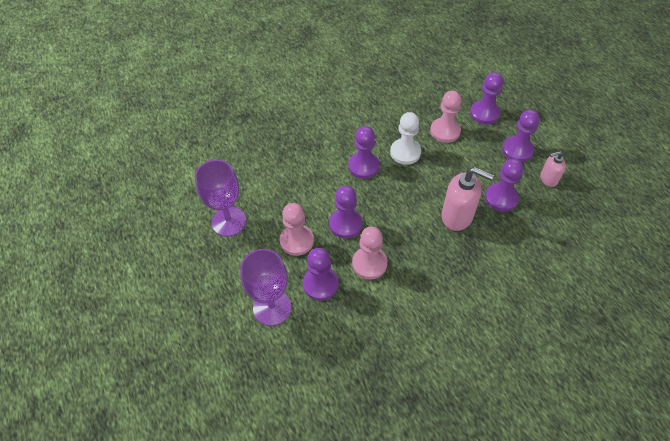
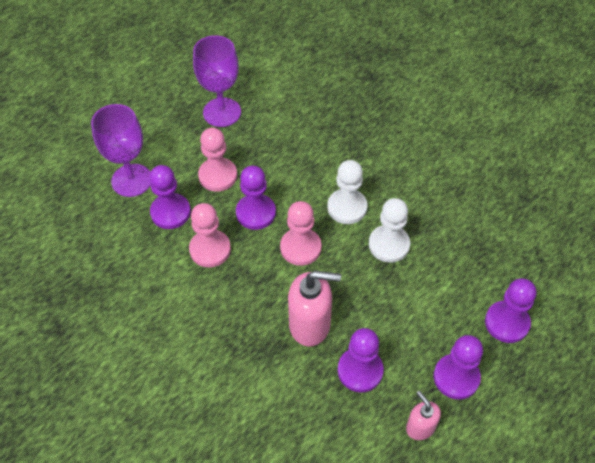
camera: 70 degrees right, 0 degrees up
(363, 166) = (347, 207): purple pawn -> white pawn
(445, 131) = (447, 281): pink pawn -> pink pawn (300, 248)
(457, 216) = (310, 324): pink soap dispenser -> pink soap dispenser turned 90 degrees counterclockwise

